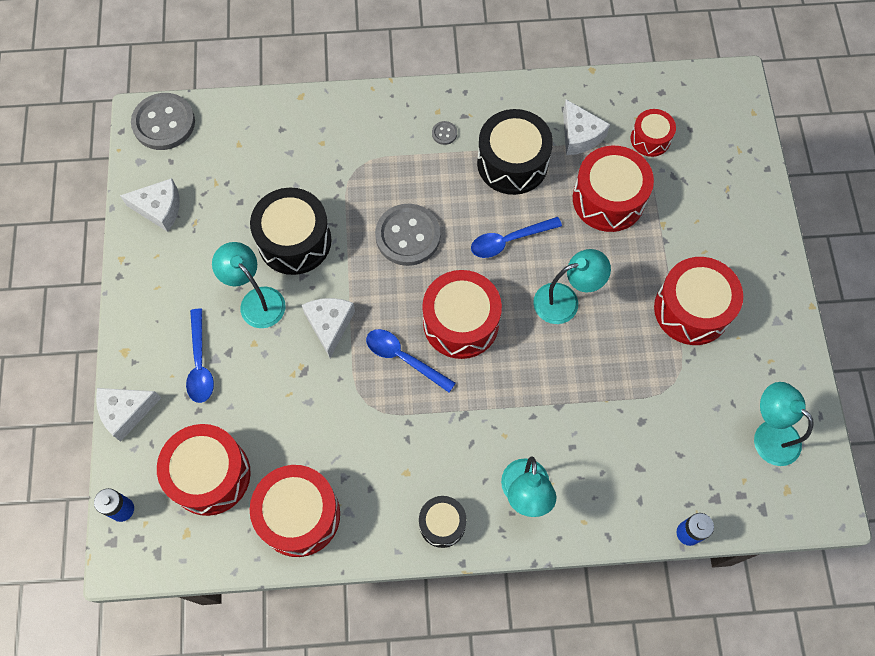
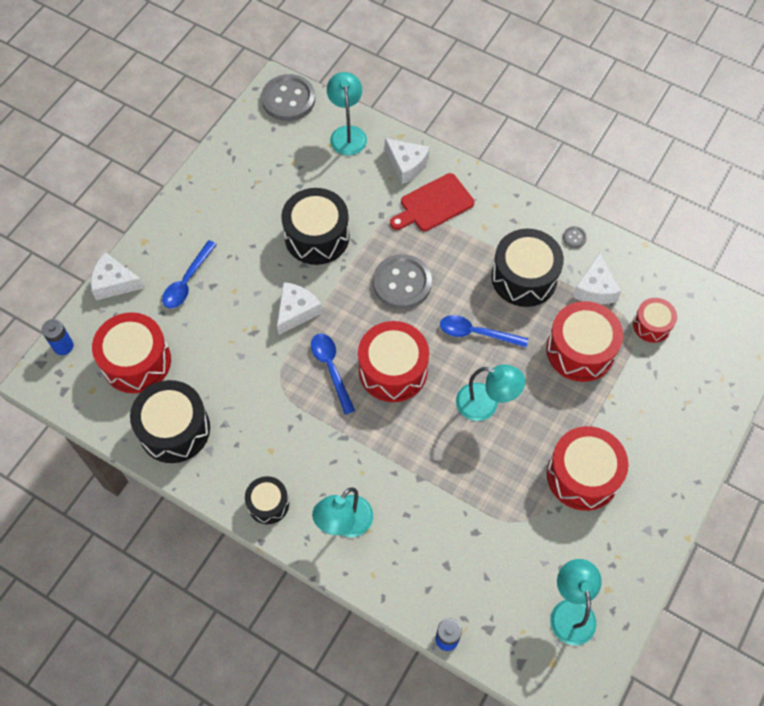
camera: 35 degrees right, 5 degrees down
(159, 209) = (240, 157): white cheese -> white cheese (406, 165)
(256, 300) = (258, 262): turquoise lamp -> turquoise lamp (347, 134)
(299, 515) = (174, 429): red drum -> black drum
(381, 144) = (433, 204): none -> red cutting board
(444, 133) = (488, 224): grey button -> grey button (574, 237)

